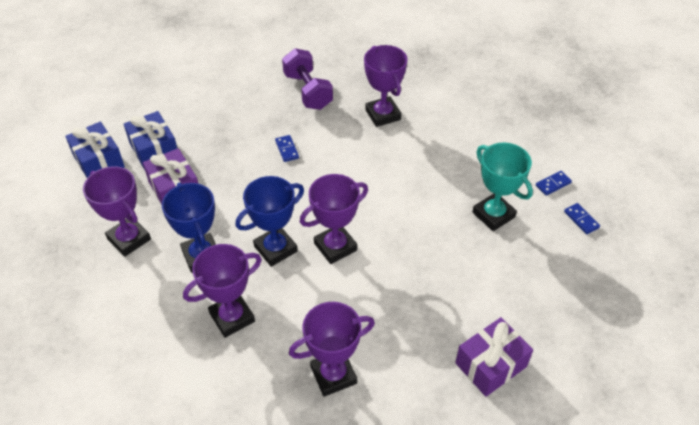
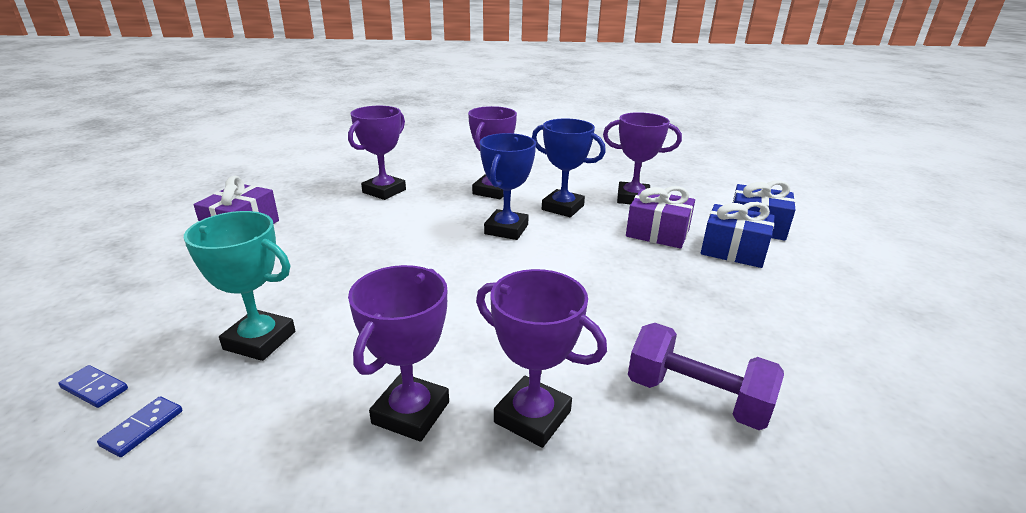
camera: 145 degrees right, 20 degrees down
(287, 149) = (607, 305): blue domino -> none
(335, 246) = (450, 248): purple trophy -> purple trophy (411, 413)

